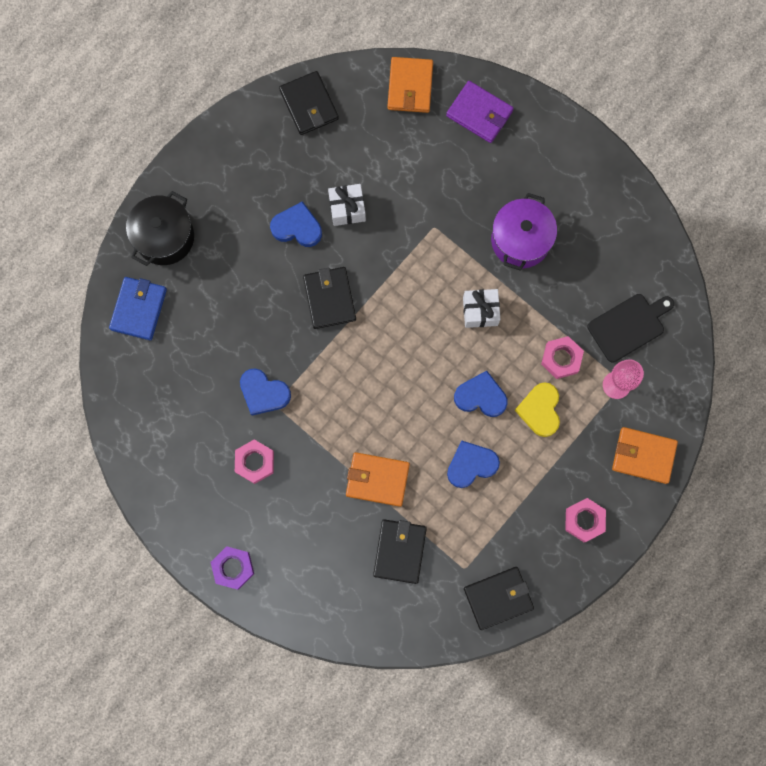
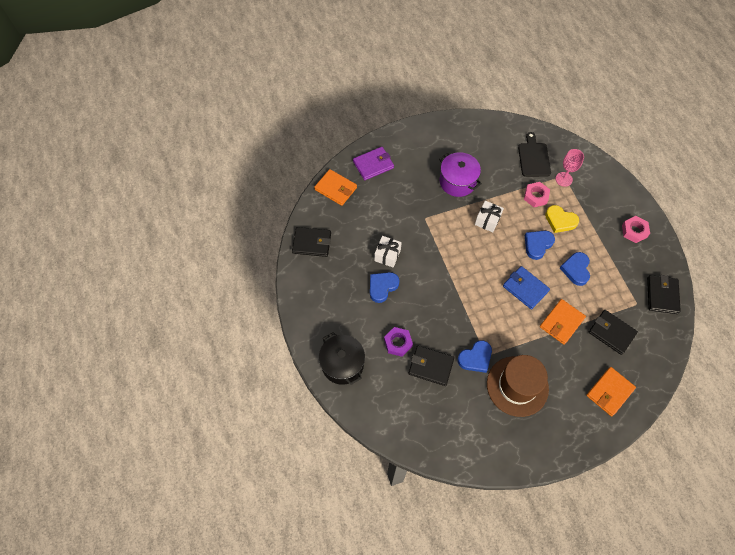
camera: 60 degrees left, 15 degrees down
(139, 309) = (380, 404): blue wallet -> blue wallet (525, 288)
(233, 568) = (580, 434): purple nut -> purple nut (398, 343)
(255, 462) = (517, 386): pink nut -> brown hat
(329, 298) = (436, 292): black wallet -> black wallet (431, 366)
(643, 455) = (609, 186): orange wallet -> orange wallet (609, 392)

